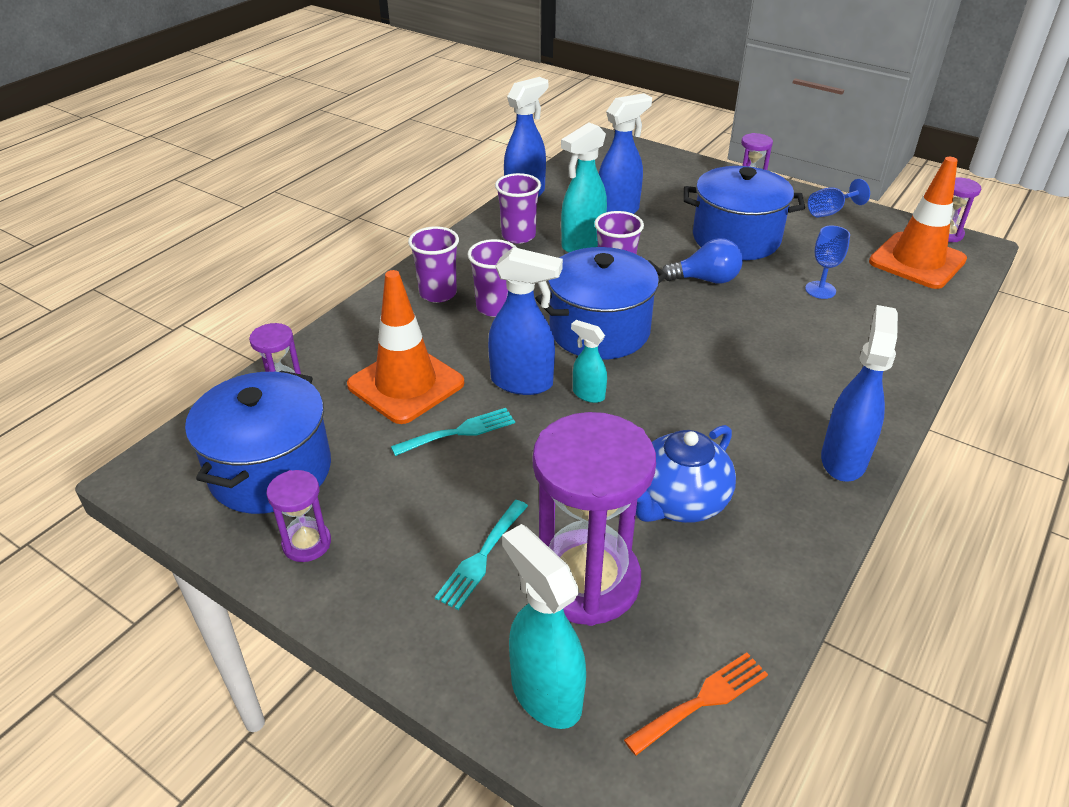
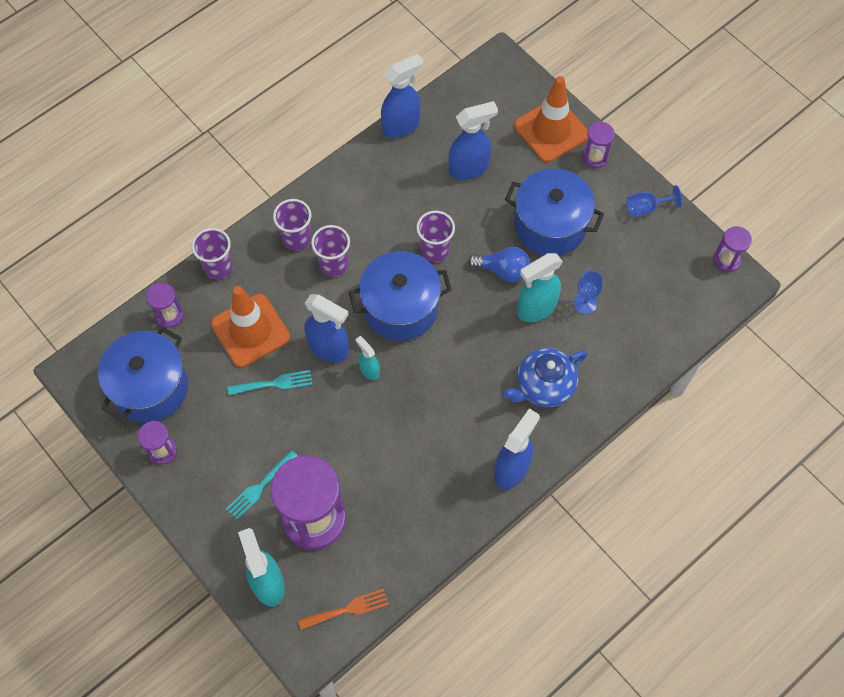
camera: 15 degrees right, 25 degrees up
(518, 236) = (378, 182): purple cup -> purple cup (218, 267)
(582, 244) = (424, 204): turquoise spray bottle -> turquoise spray bottle (536, 308)
(679, 502) = (391, 476): blue teapot -> blue teapot (544, 386)
(917, 261) = (681, 287): orange traffic cone -> orange traffic cone (551, 130)

